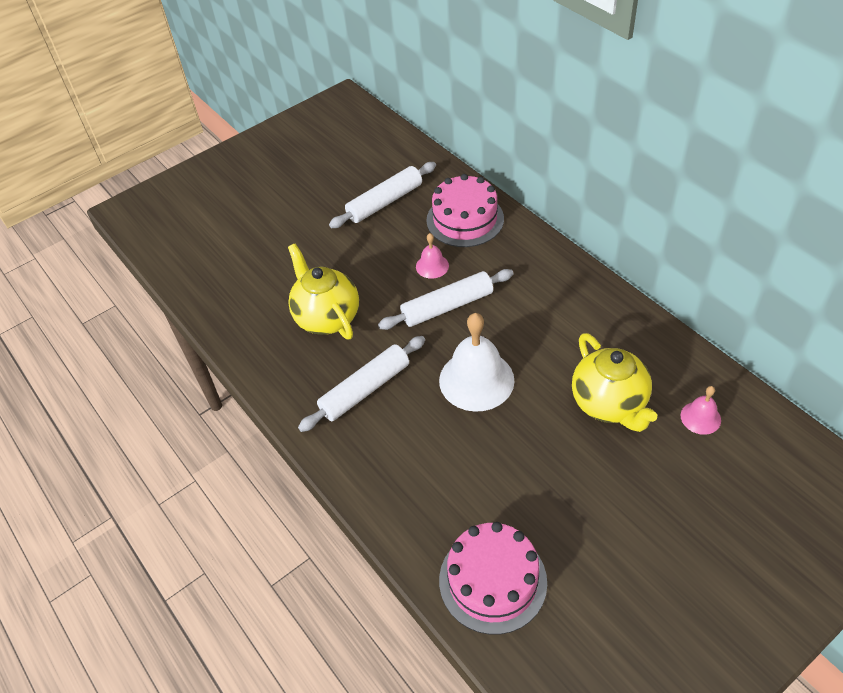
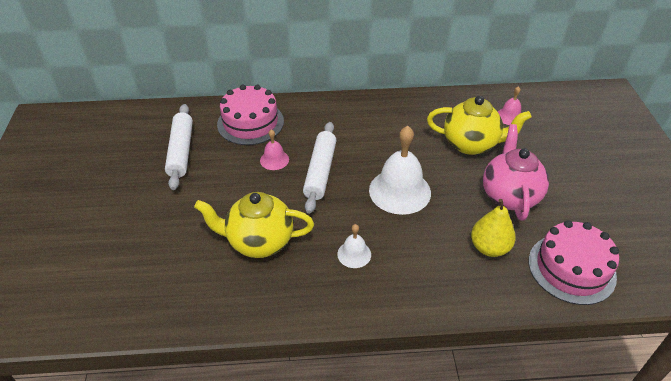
camera: 60 degrees left, 5 degrees down
(365, 389) = (354, 254): white rolling pin -> white bell
(461, 492) = (489, 247): none -> yellow pear
(556, 477) = (509, 196): none -> pink teapot

